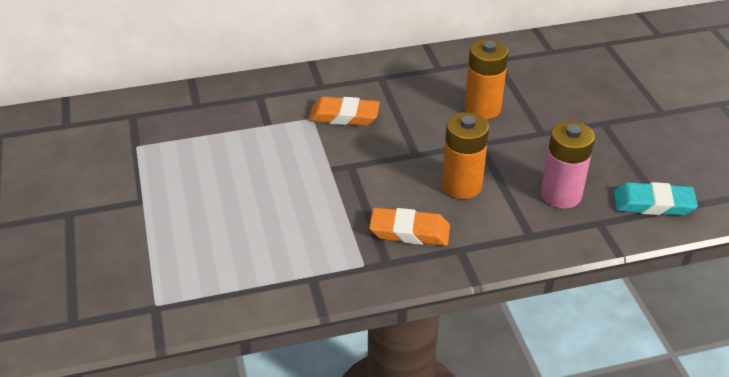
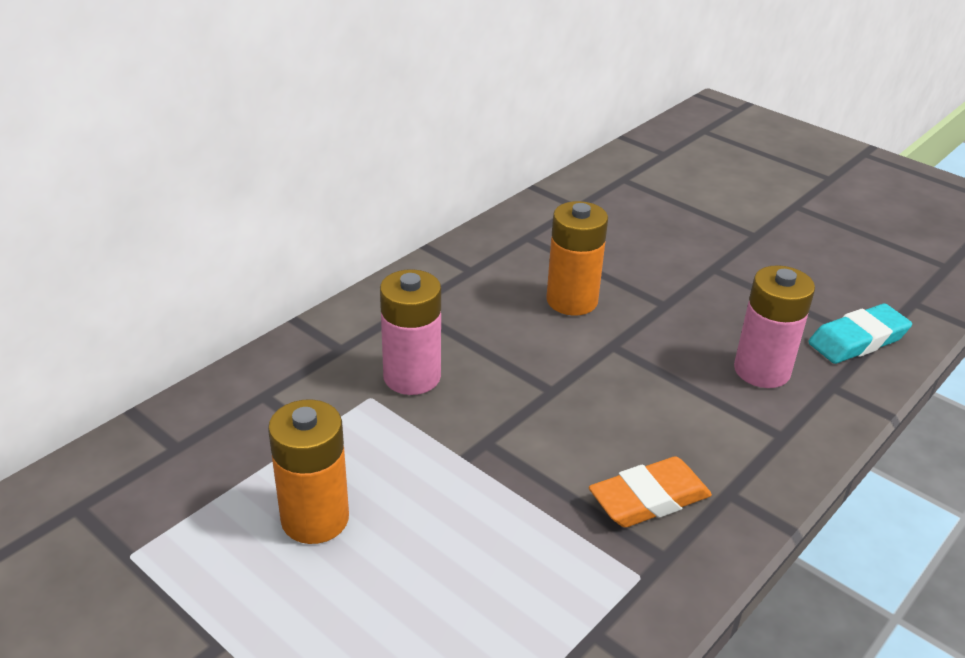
camera: 35 degrees left, 5 degrees down
(344, 116) = (412, 377): orange eraser -> pink battery
(461, 186) = (647, 408): orange battery -> orange battery (315, 519)

